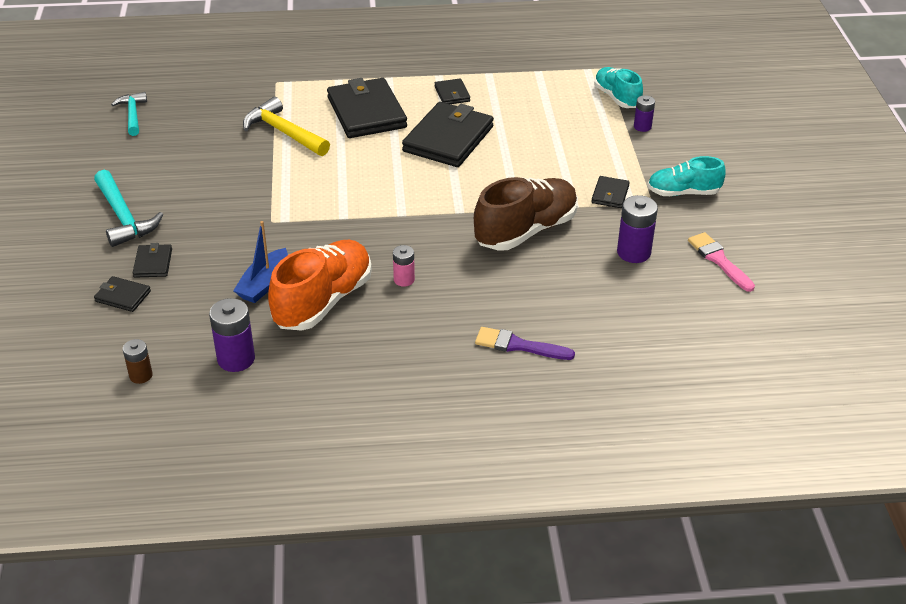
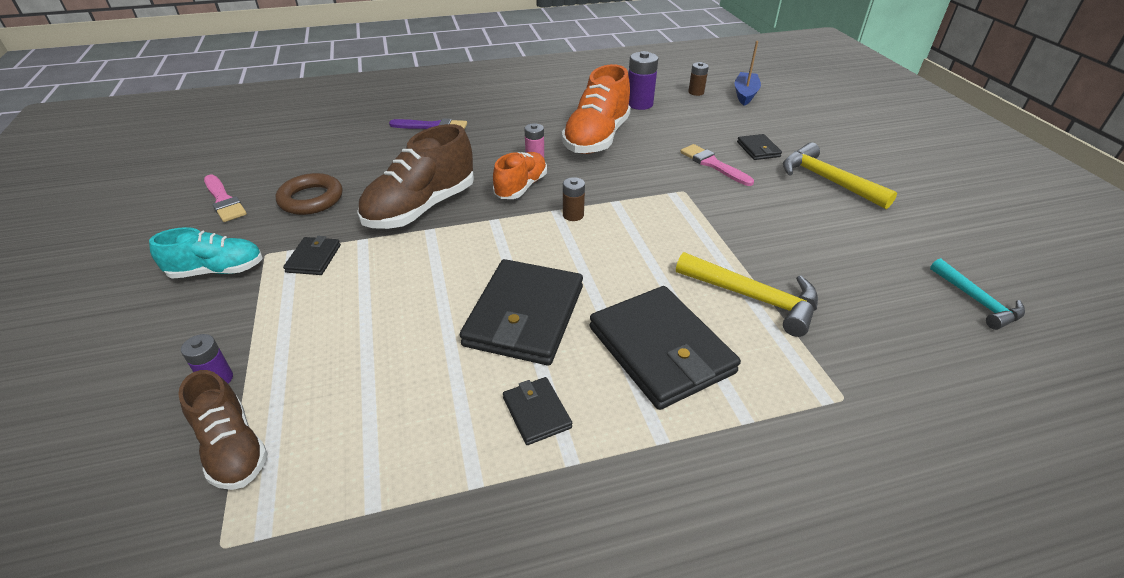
camera: 170 degrees right, 0 degrees up
(122, 296) = (756, 127): black wallet -> none
(123, 217) = (827, 180): turquoise hammer -> yellow hammer
(218, 249) = (713, 164): none -> pink brush
(264, 284) = (652, 144): blue boat -> blue boat (745, 94)
(387, 208) = (573, 215): none -> brown battery
(427, 243) = (521, 187): none -> orange shoe
(617, 98) = (232, 448): turquoise shoe -> brown shoe
(633, 252) = (311, 199): purple battery -> brown ring

